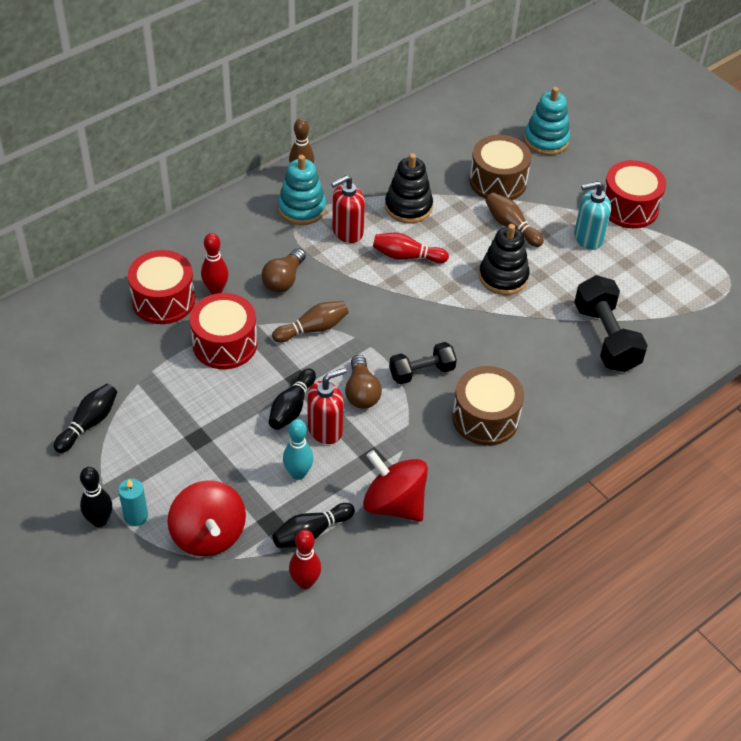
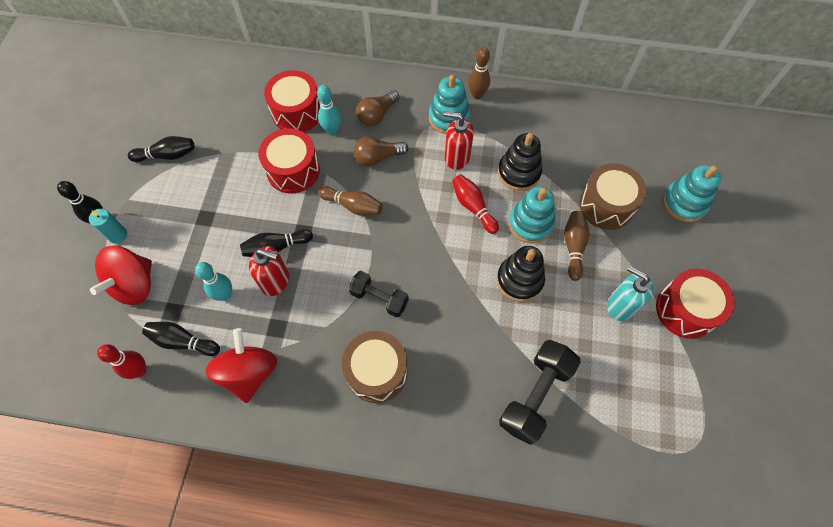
camera: 50 degrees right, 15 degrees up
(216, 290) = (332, 130): red bowling pin -> turquoise bowling pin
(361, 392) = (326, 276): brown light bulb -> brown light bulb (377, 115)
(462, 234) = (530, 223): none -> turquoise stacking toy

